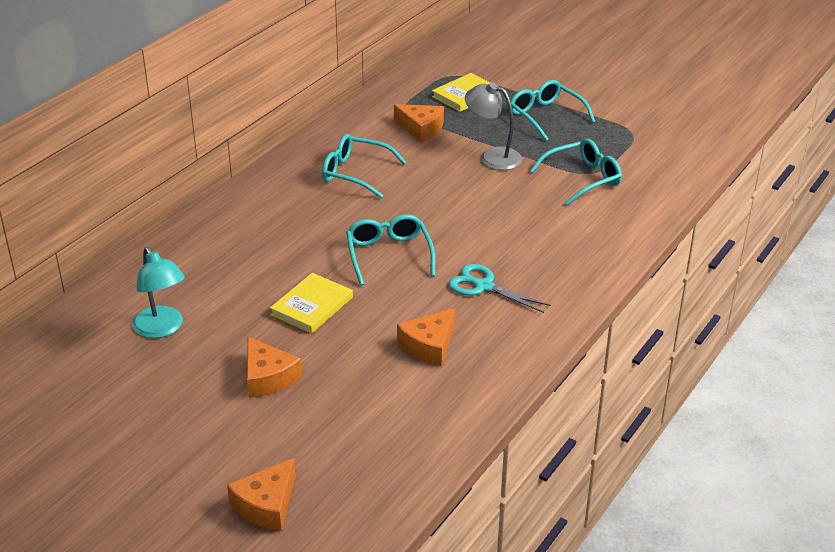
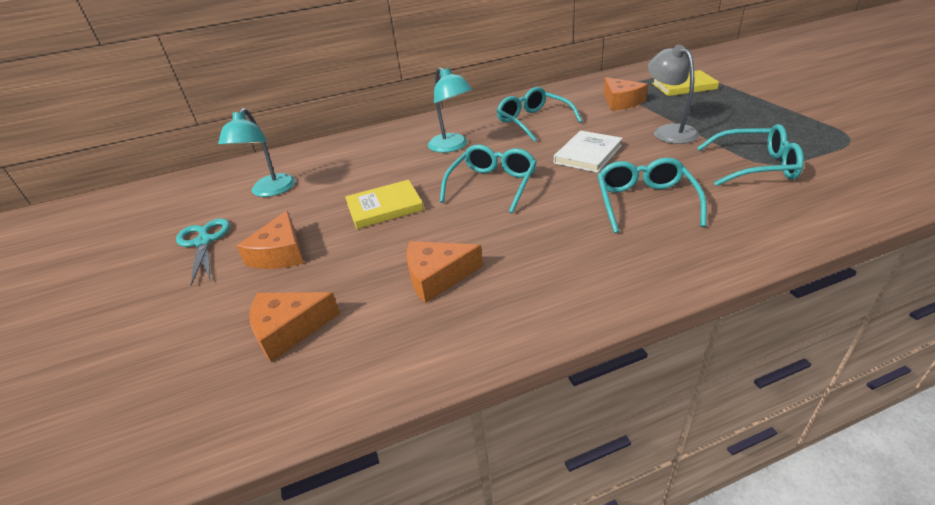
camera: 40 degrees right, 0 degrees up
(267, 505) = (115, 378): orange cheese -> orange cheese (289, 329)
(302, 224) = (452, 147): none -> turquoise lamp
(443, 200) = (588, 154): none -> white book
(483, 286) = (551, 237): turquoise scissors -> turquoise scissors (204, 242)
(546, 116) = (753, 110): turquoise glasses -> turquoise glasses (645, 202)

